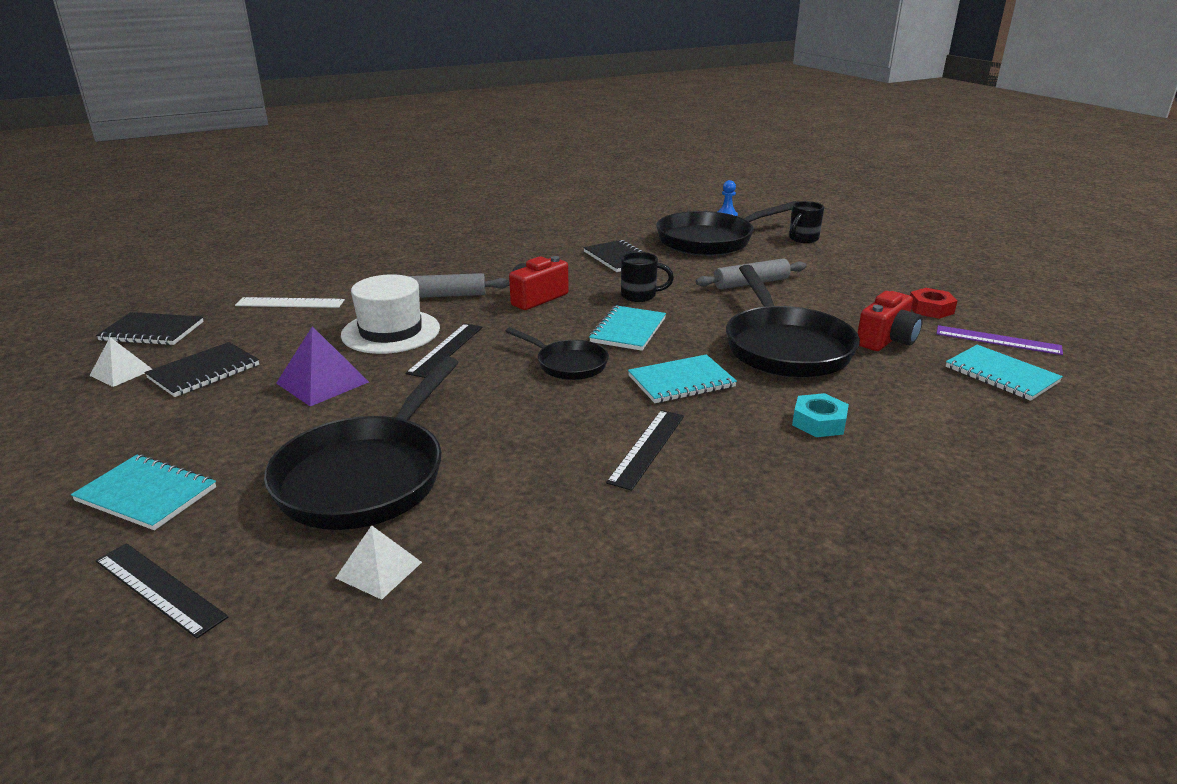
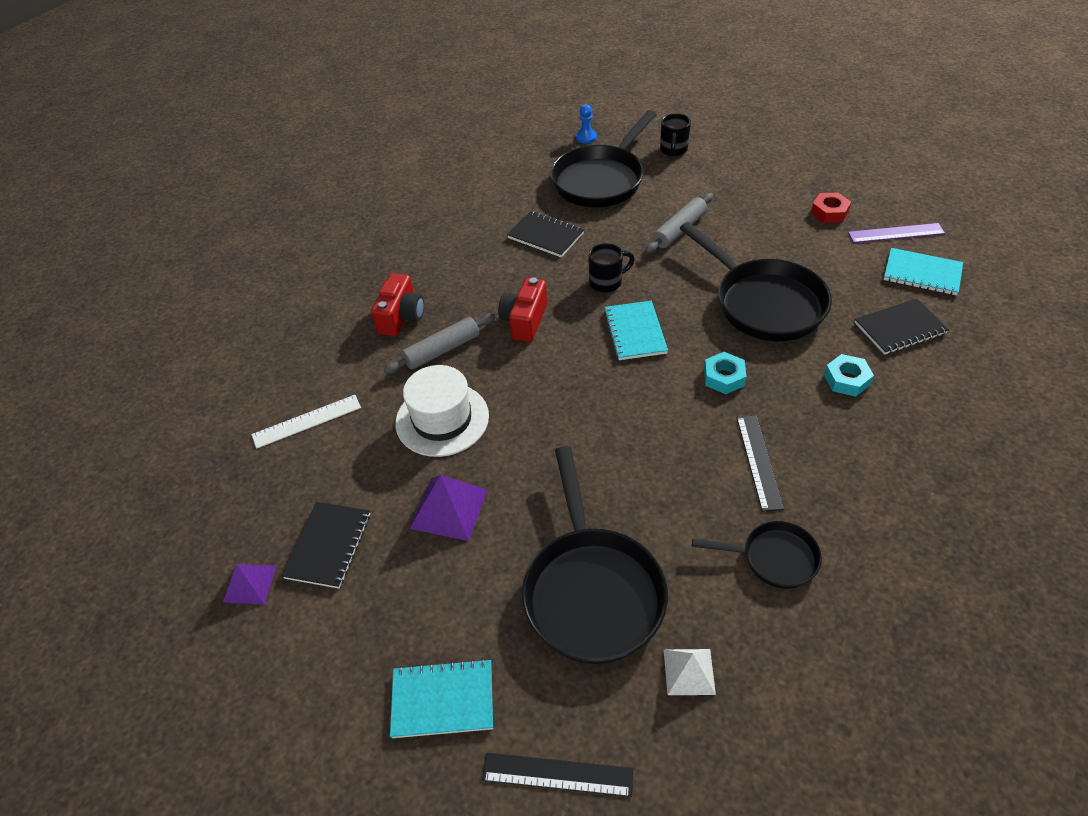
camera: 25 degrees left, 20 degrees up
(121, 372) = (250, 584): white pyramid -> purple pyramid
(152, 331) = (214, 519): black notebook -> black notebook (900, 328)
(446, 349) = (512, 421): black ruler -> none
(568, 364) = (625, 395): black pan -> black pan (774, 558)
(681, 381) = (724, 377): turquoise notebook -> turquoise nut
(886, 340) = (825, 264): red camera -> red camera (401, 317)

